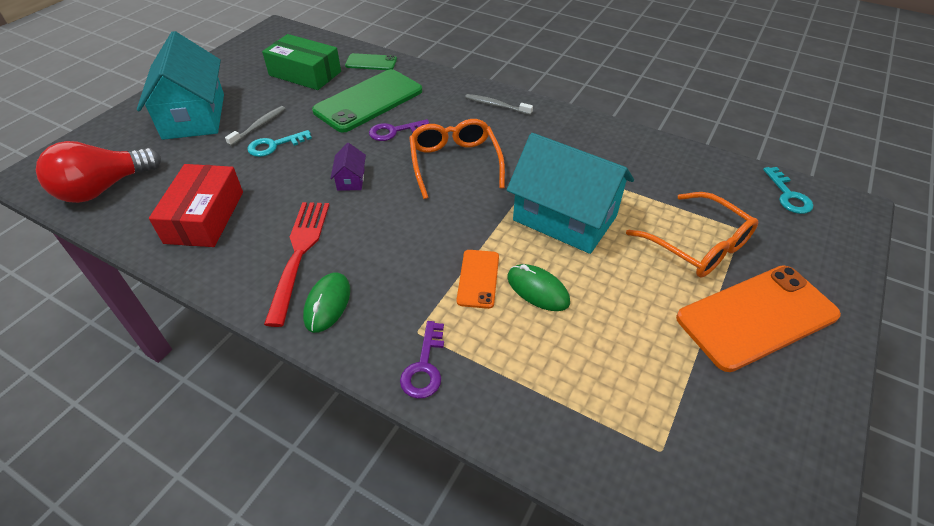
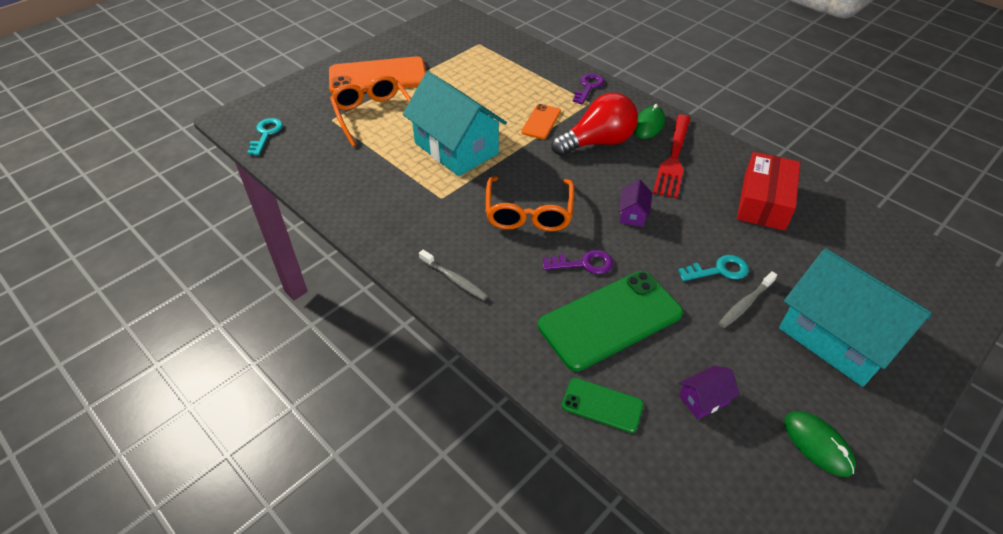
camera: 165 degrees left, 0 degrees up
(103, 188) = (882, 249): red light bulb -> red light bulb (598, 142)
(194, 116) = (836, 338): turquoise house -> turquoise house turned 45 degrees counterclockwise
(305, 73) = (704, 399): green box -> purple house
(537, 290) = (503, 109): green mouse -> green mouse (817, 444)

